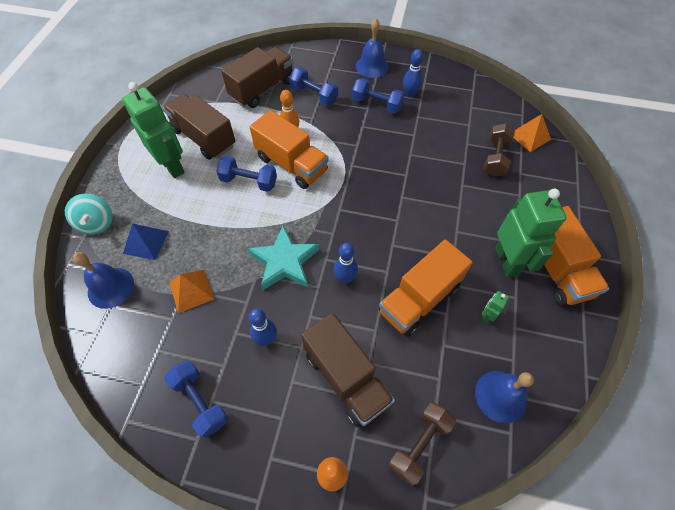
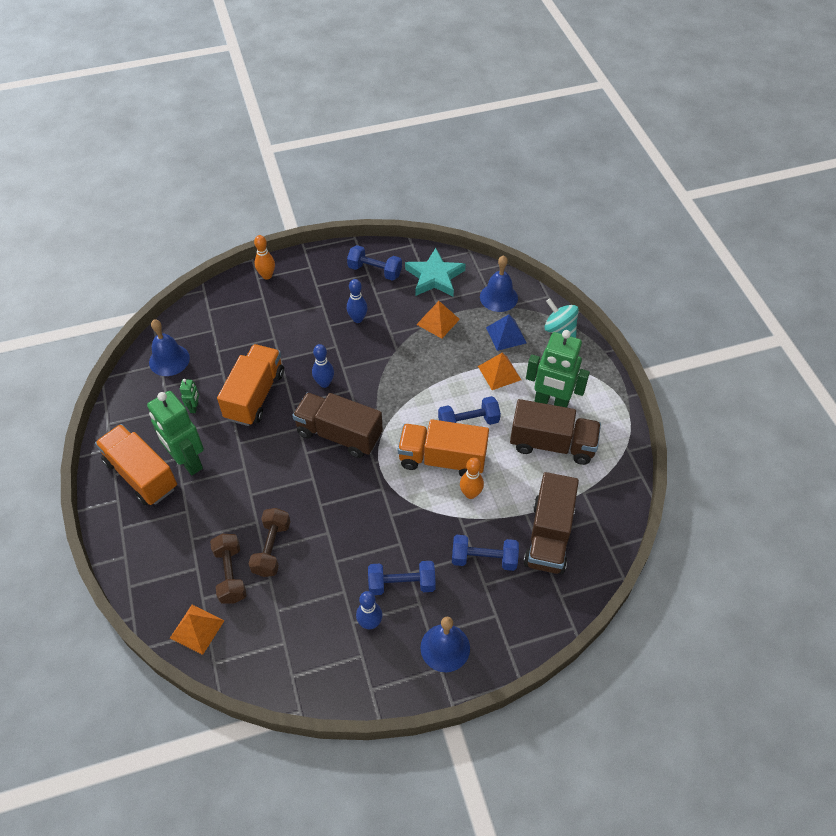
camera: 150 degrees right, 5 degrees down
(186, 209) = (499, 373): none -> orange pyramid
(284, 262) = (382, 372): turquoise star -> turquoise star (434, 277)
(346, 377) = (286, 323): brown truck -> brown truck (339, 434)
(419, 444) = (218, 311): brown dumbbell -> brown dumbbell (272, 548)

